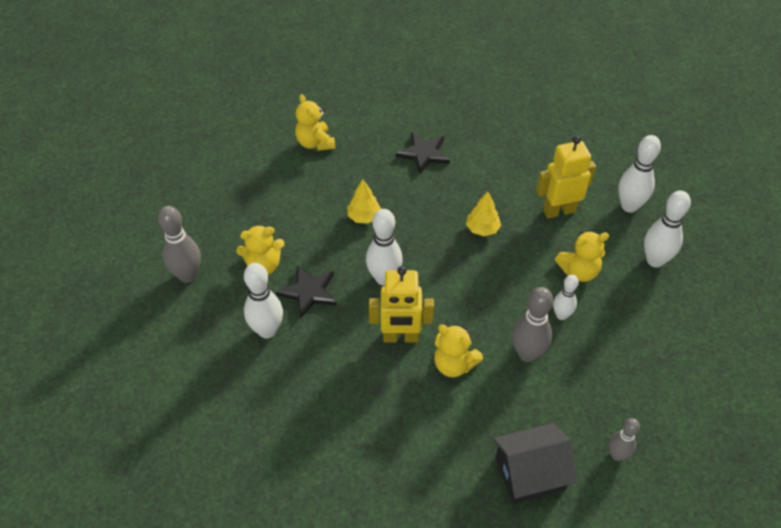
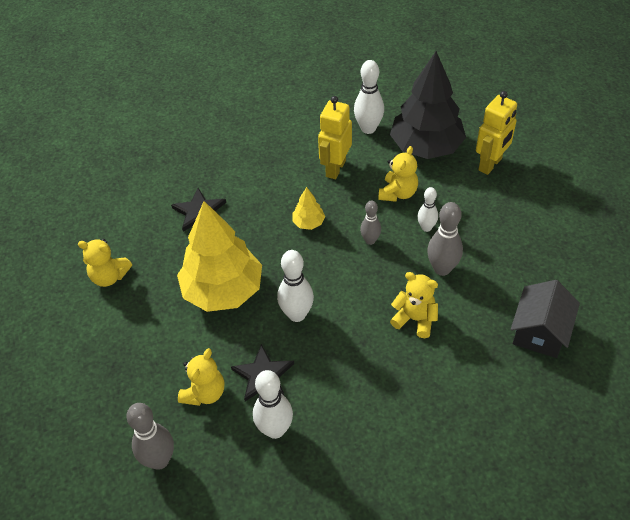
camera: 50 degrees left, 0 degrees up
(364, 217) = (223, 290): yellow tree -> yellow tree, size x2.39
(400, 337) = (362, 338): yellow robot -> yellow robot (490, 164)
(454, 364) = (415, 319): yellow teddy bear -> yellow teddy bear turned 135 degrees counterclockwise
(617, 455) = (560, 272): grey bowling pin -> grey bowling pin (370, 240)
(655, 260) = (426, 147): white bowling pin -> black tree

